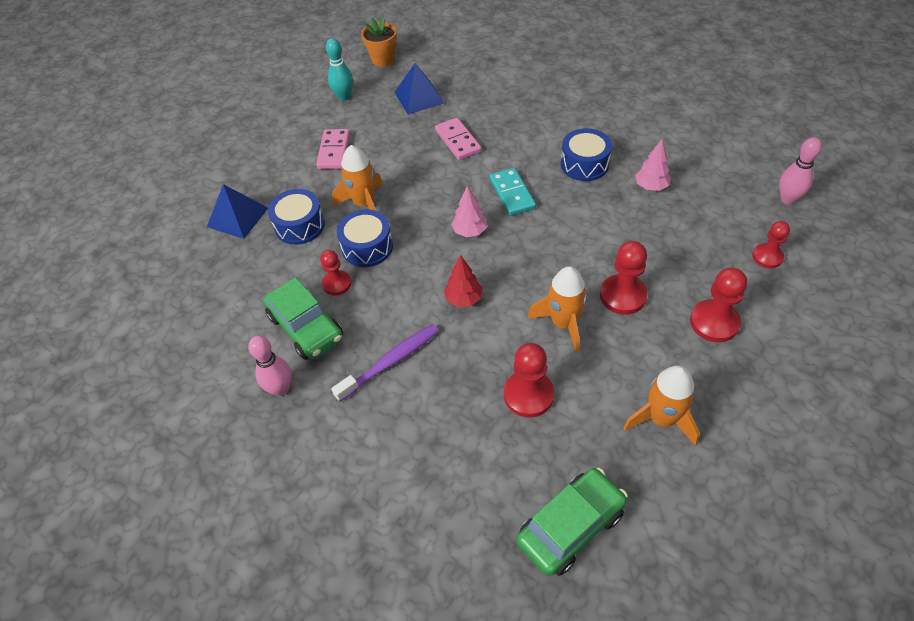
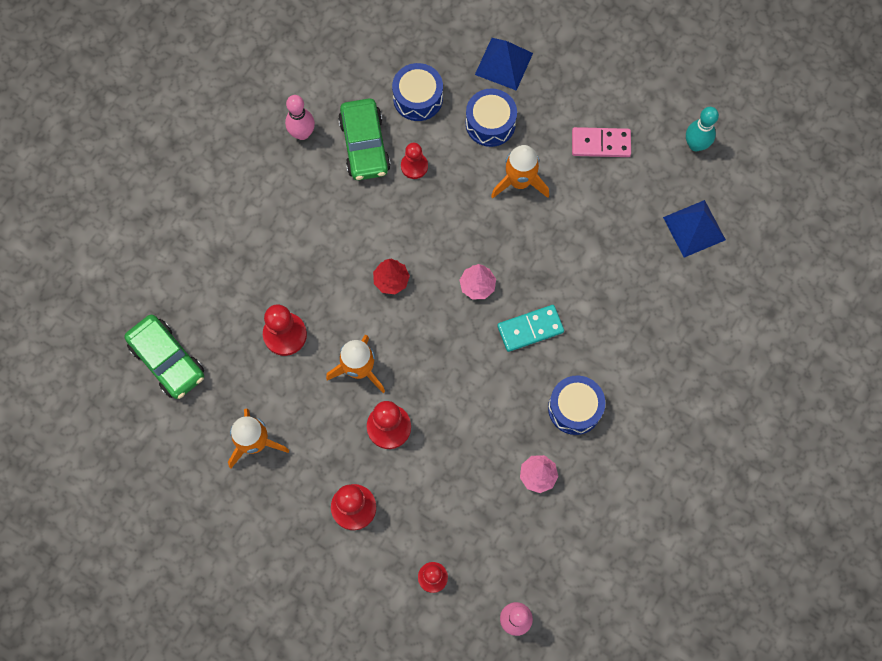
camera: 85 degrees right, 20 degrees up
(306, 327) = (364, 145): green car -> green car turned 60 degrees counterclockwise
(367, 247) = (459, 189): blue drum -> blue drum (418, 98)
(383, 59) = (769, 182): orange flower pot -> none
(390, 362) = (324, 220): purple toothbrush -> none
(457, 141) = (615, 273): pink domino -> none

